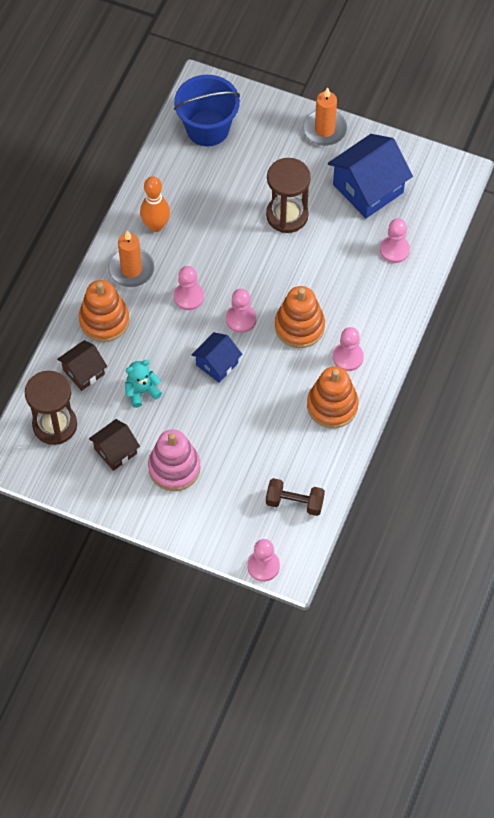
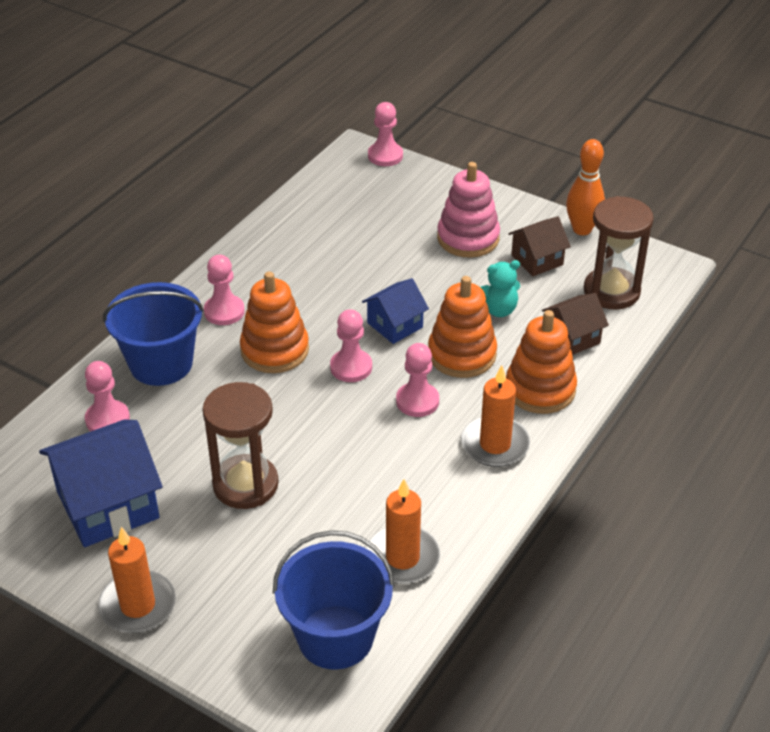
camera: 170 degrees left, 20 degrees down
(156, 225) = (449, 497): orange bowling pin -> orange bowling pin (582, 229)
(178, 181) = (402, 558): none -> orange candle
(294, 502) = (336, 196): brown dumbbell -> none
(332, 405) = (262, 269): orange stacking toy -> orange stacking toy (462, 354)
(376, 302) = (161, 363): none -> blue bucket

